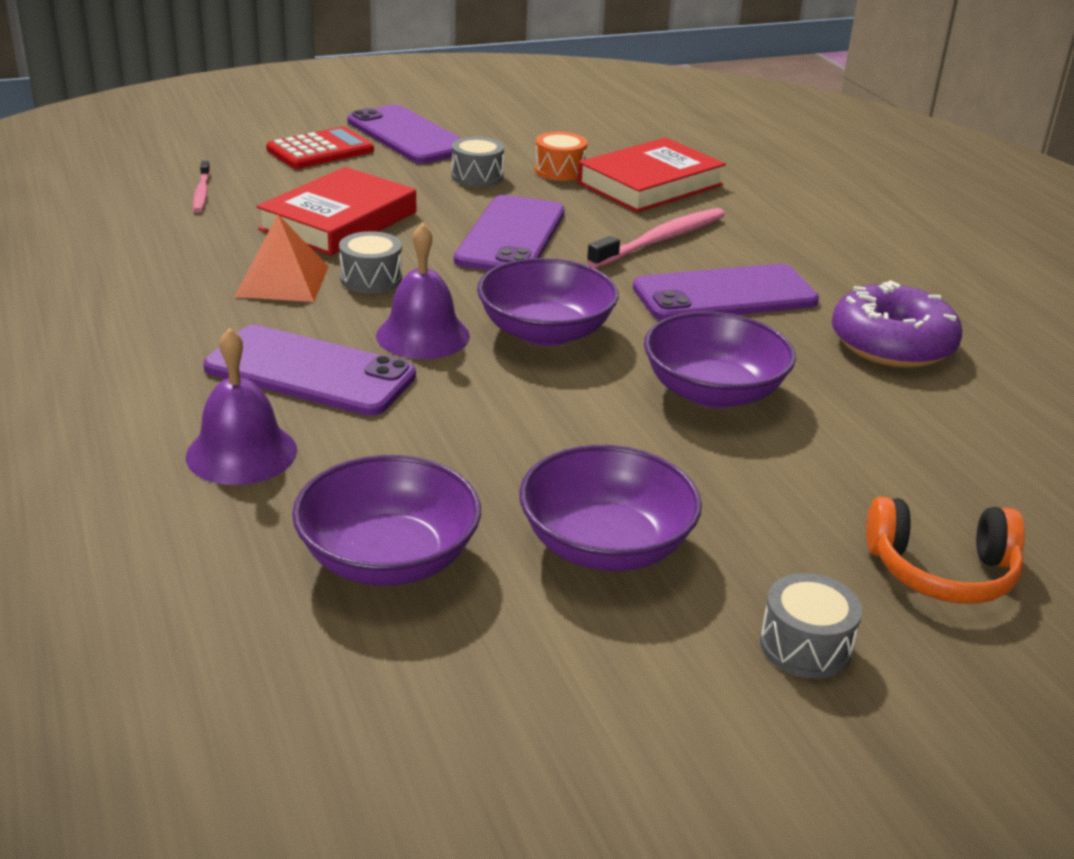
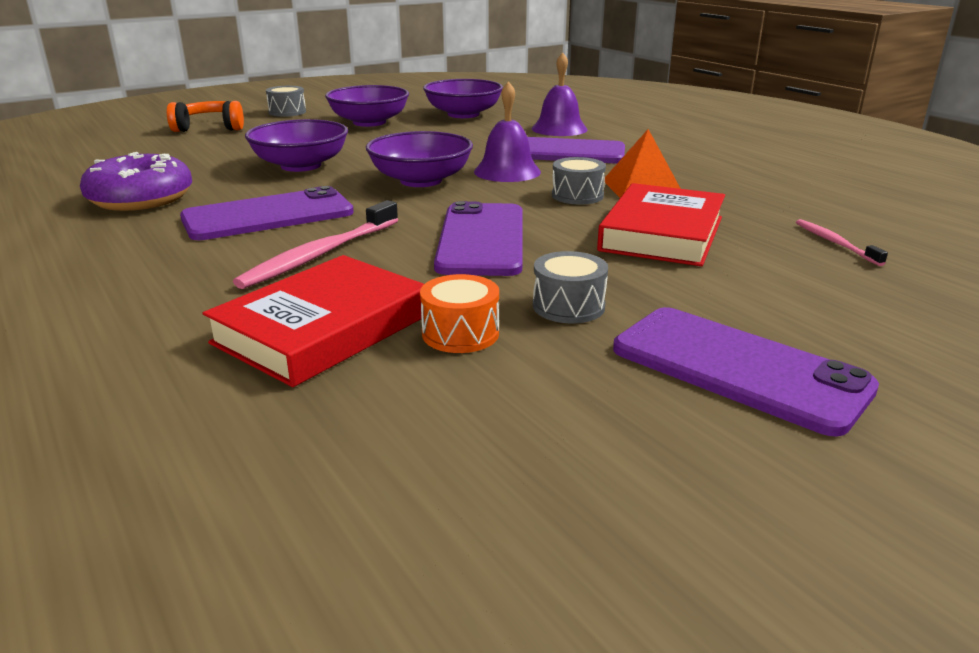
camera: 170 degrees right, 5 degrees down
(320, 150) = (815, 317): red calculator -> none

